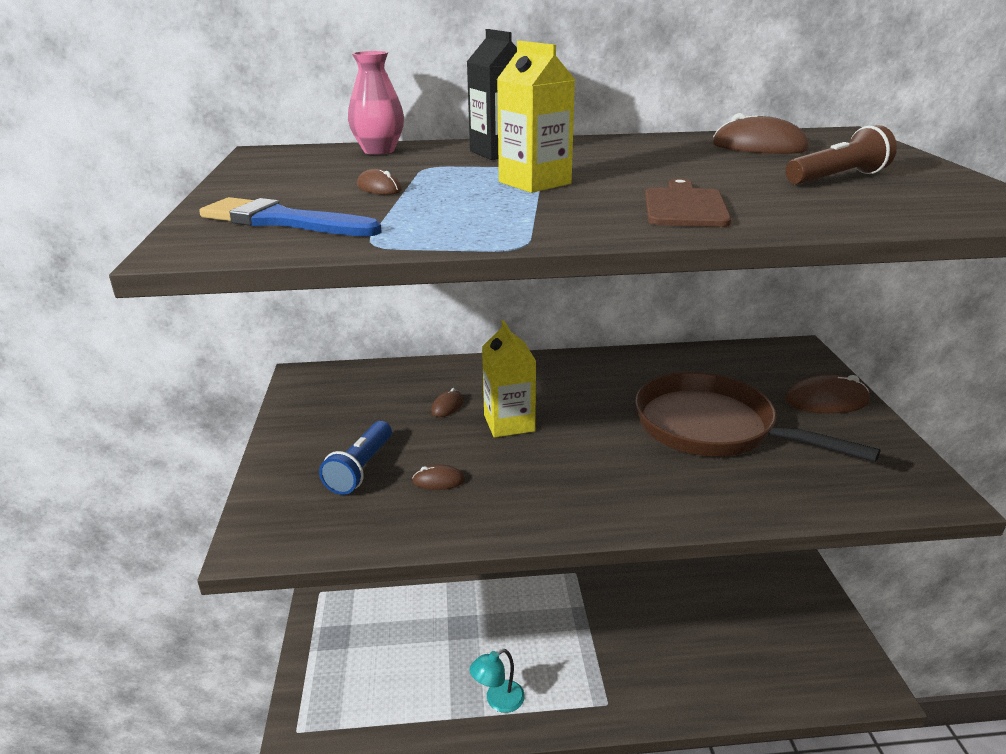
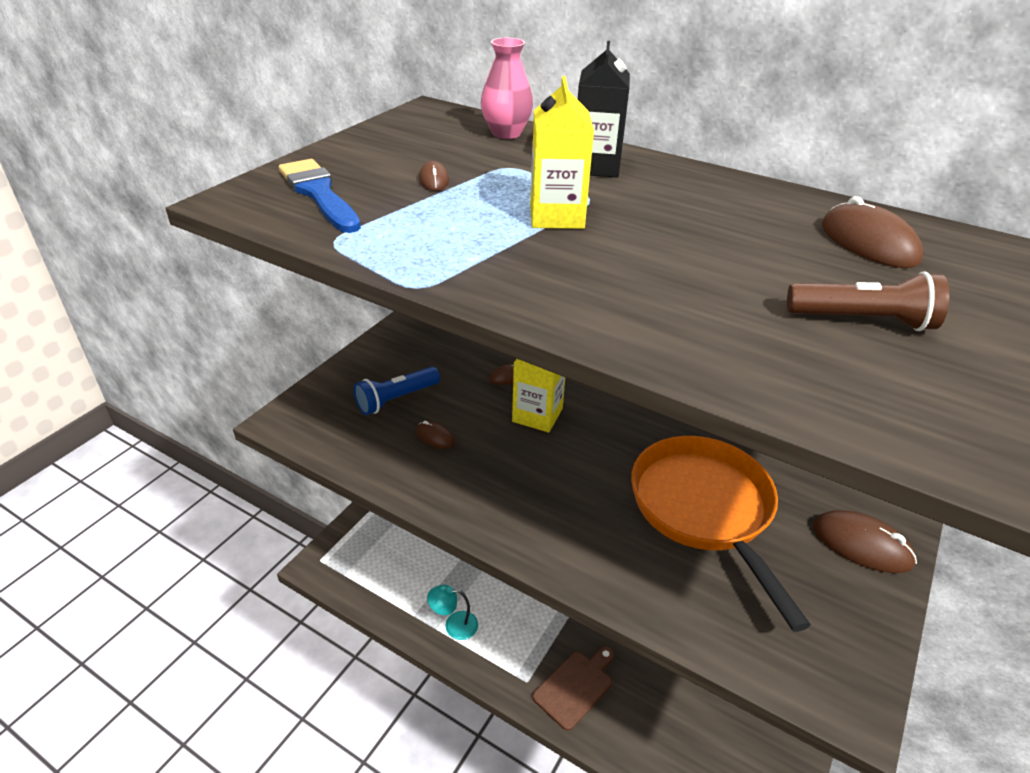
camera: 35 degrees right, 10 degrees up
(684, 206) = (627, 296): brown cutting board -> brown cutting board (575, 687)
(712, 428) = (704, 510): brown pan -> orange pan

